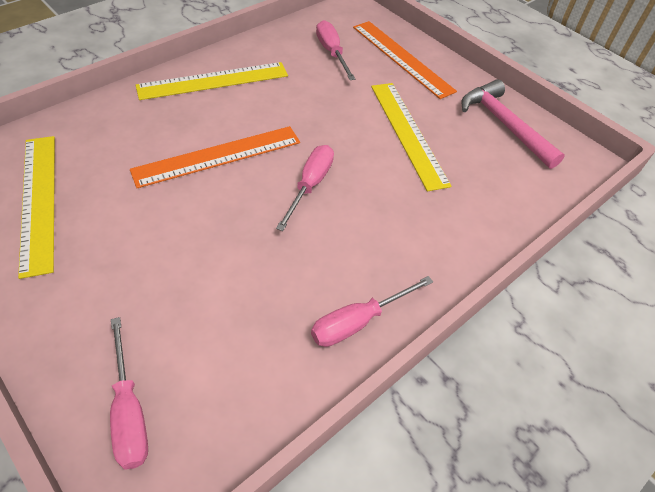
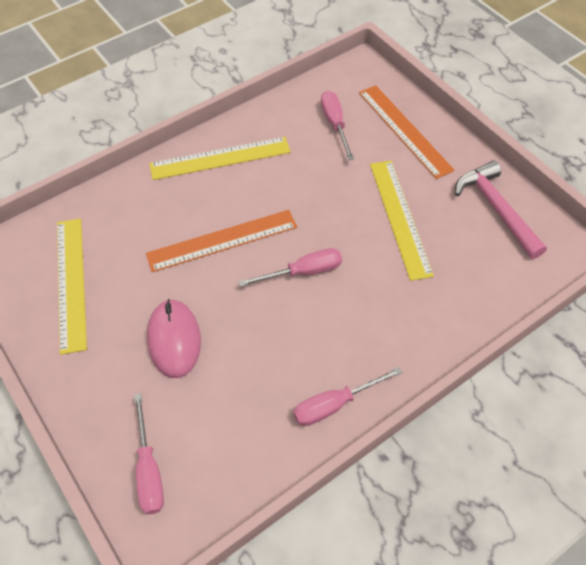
camera: 10 degrees right, 5 degrees up
(163, 257) = (174, 339): none -> pink mouse
(310, 185) = (303, 272): pink screwdriver -> pink screwdriver turned 45 degrees clockwise

